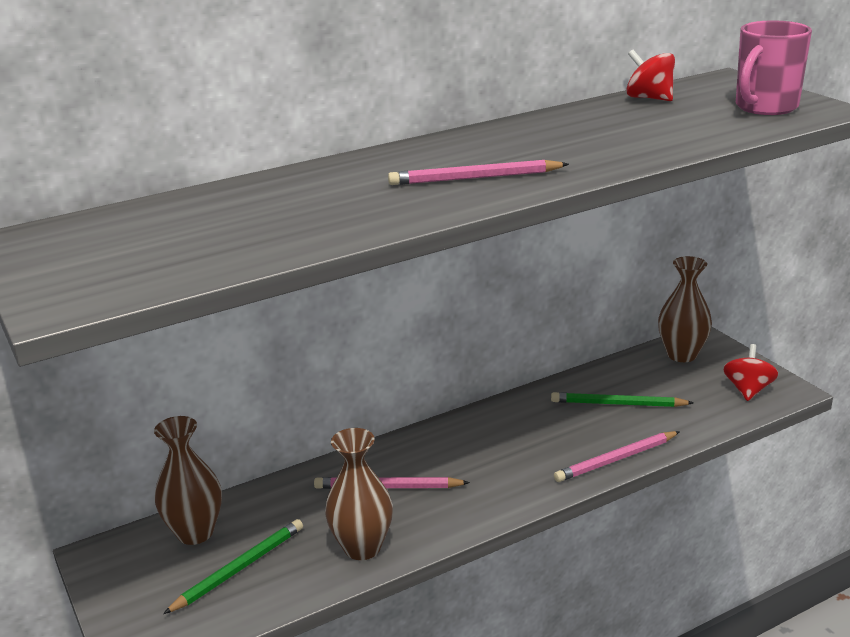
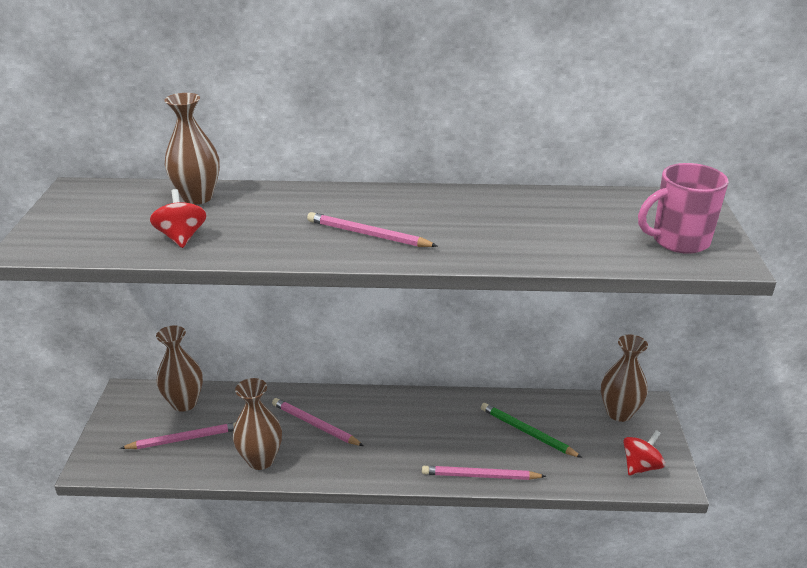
camera: 30 degrees right, 5 degrees up
(212, 202) = (197, 197): none -> brown vase
(239, 569) = (184, 439): green pencil -> pink pencil
(649, 98) = (599, 200): red spinning top -> red spinning top (181, 237)

